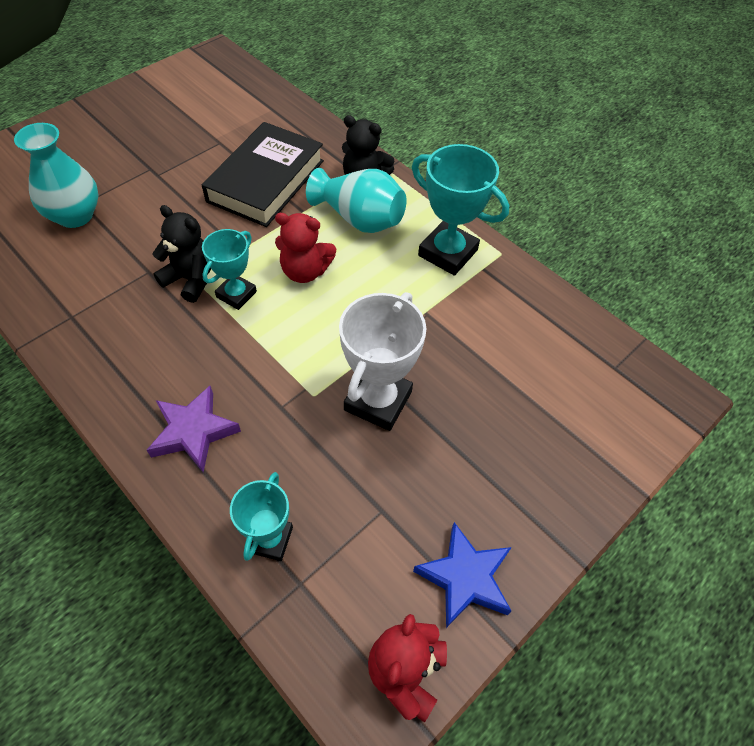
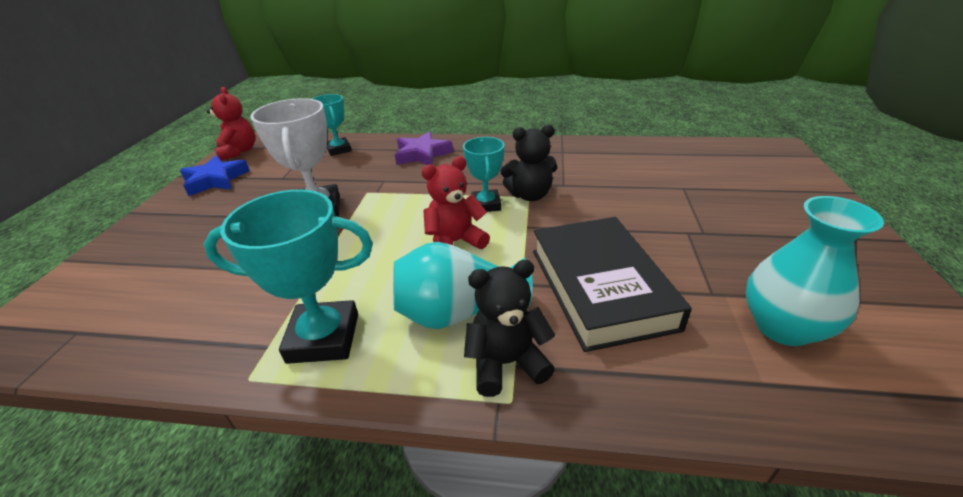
camera: 145 degrees right, 20 degrees down
(75, 215) = (669, 181): turquoise vase -> turquoise vase (782, 327)

